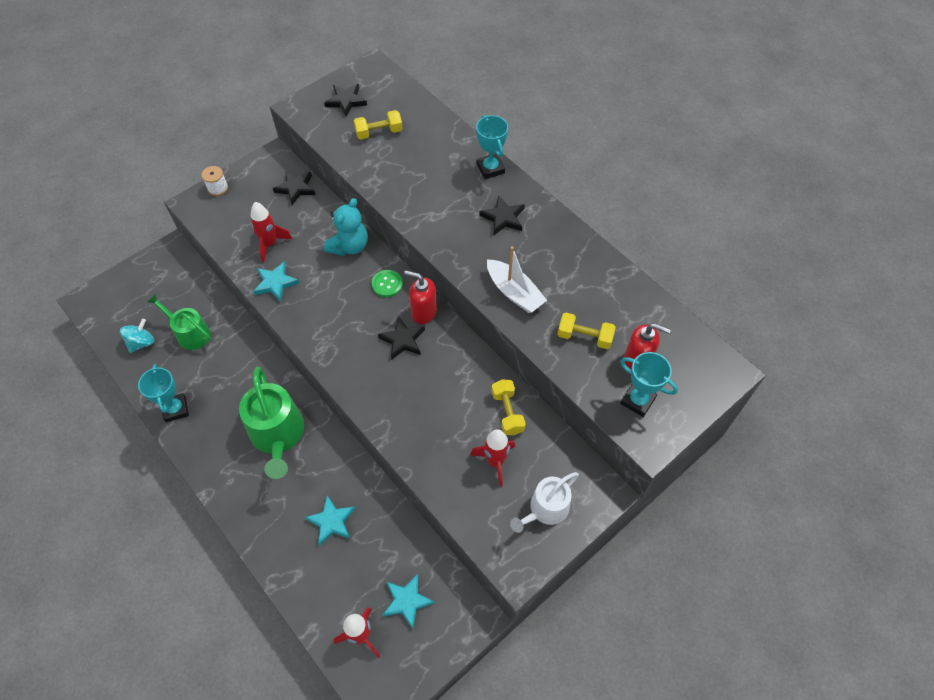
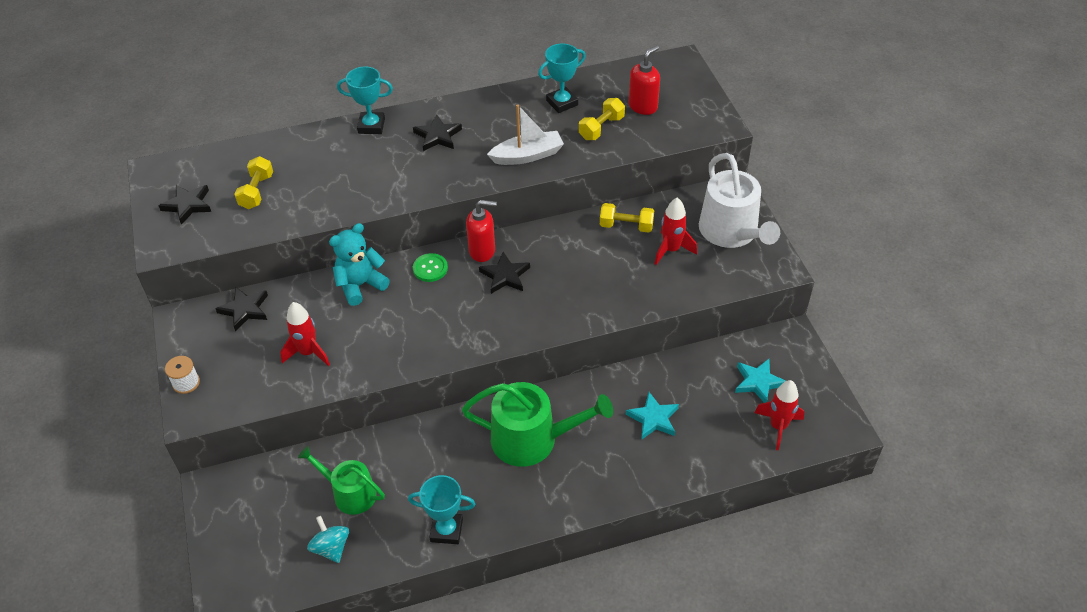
camera: 65 degrees left, 10 degrees down
(190, 333) = (350, 493): green watering can -> green watering can turned 60 degrees clockwise
(275, 283) = (366, 361): turquoise star -> none
(349, 246) = (360, 285): turquoise teddy bear -> turquoise teddy bear turned 90 degrees counterclockwise
(423, 312) = (482, 251): red soap dispenser -> red soap dispenser turned 135 degrees counterclockwise
(545, 509) = (731, 232): white watering can -> white watering can, size x1.59
(637, 401) = (680, 119): turquoise trophy -> turquoise trophy (562, 103)

